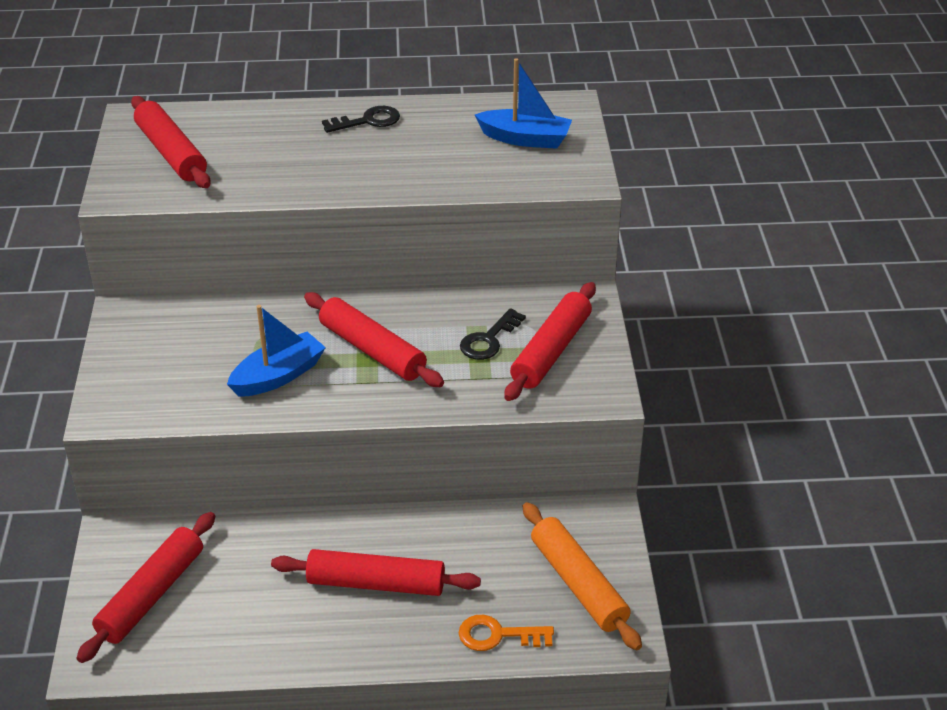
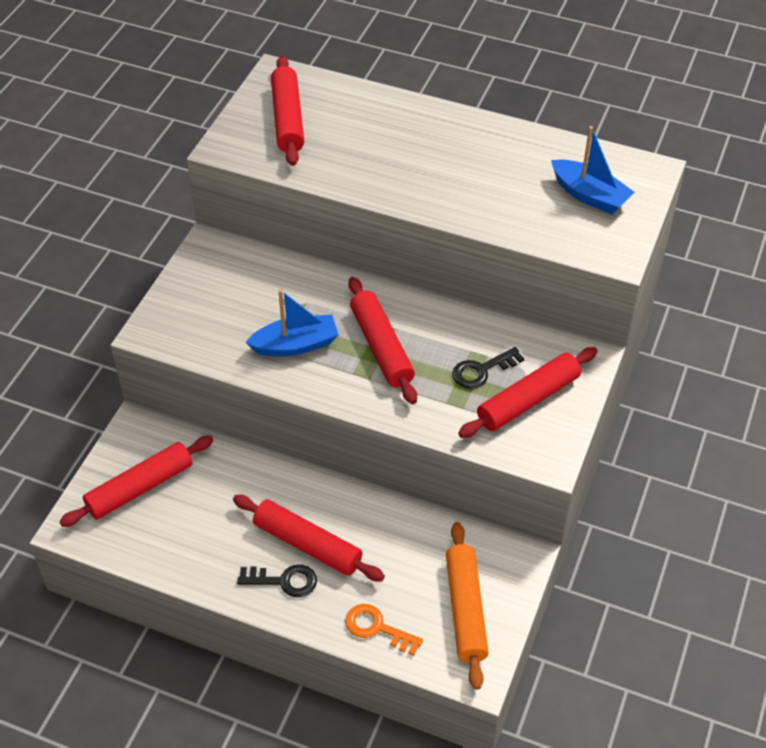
camera: 25 degrees right, 10 degrees up
(367, 121) = (463, 135): black key -> black key (283, 581)

